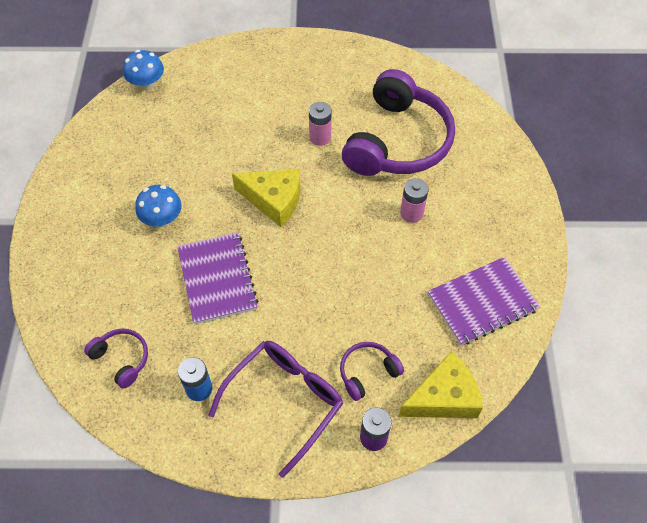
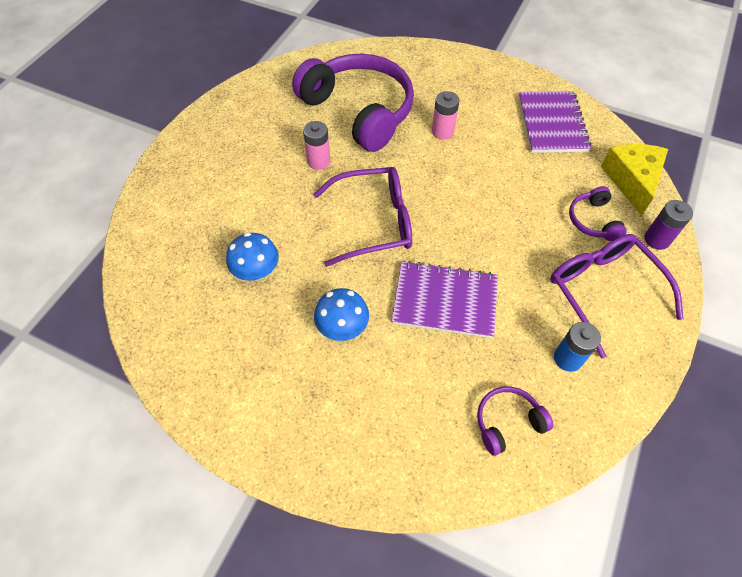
camera: 65 degrees left, 0 degrees up
(147, 84) = (137, 283): blue mushroom -> blue mushroom (256, 271)
(274, 200) = (373, 222): yellow cheese -> purple glasses

